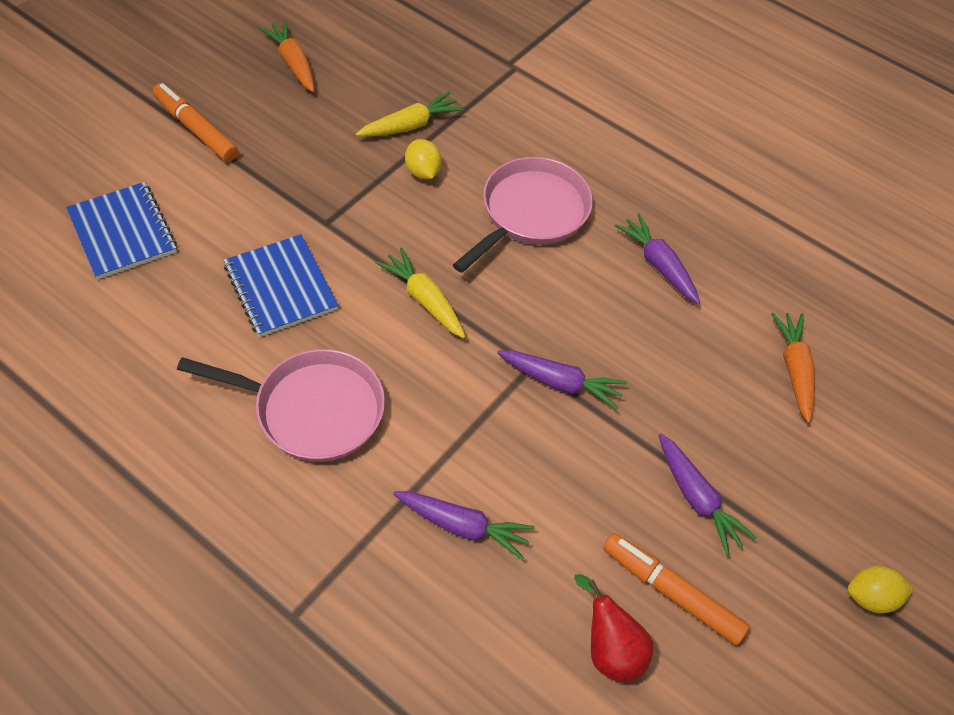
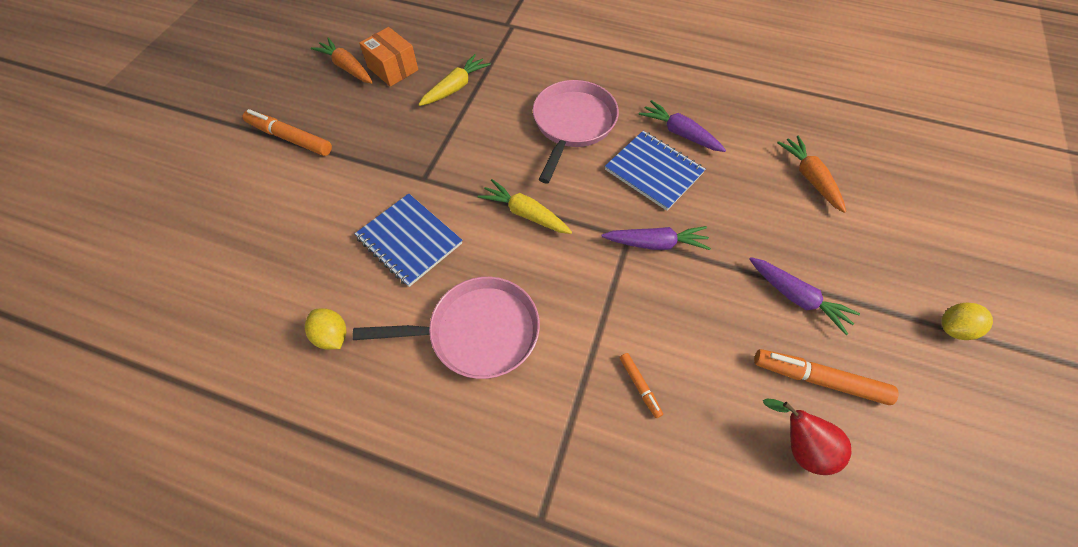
camera: 15 degrees left, 5 degrees up
(122, 232) = (261, 238): blue notebook -> blue notebook (654, 171)
(346, 80) = (393, 69): none -> orange box
(423, 172) = (480, 118): yellow lemon -> yellow lemon (332, 335)
(463, 526) = (639, 386): purple carrot -> orange marker

